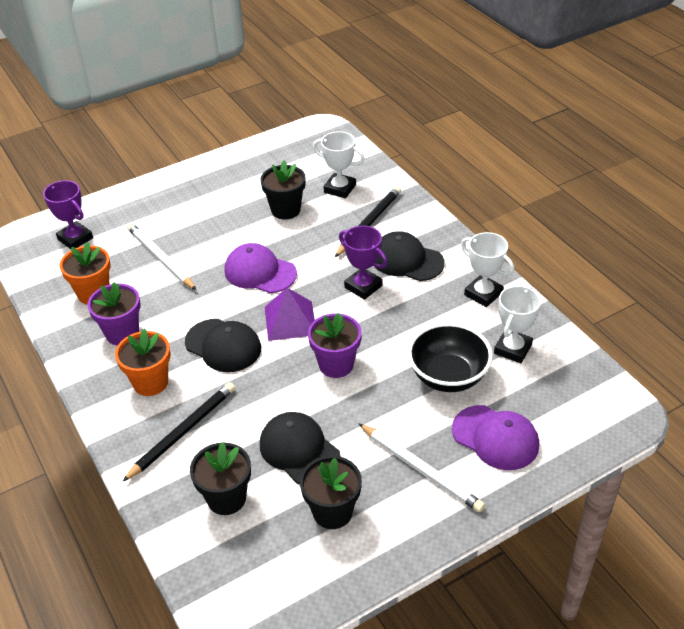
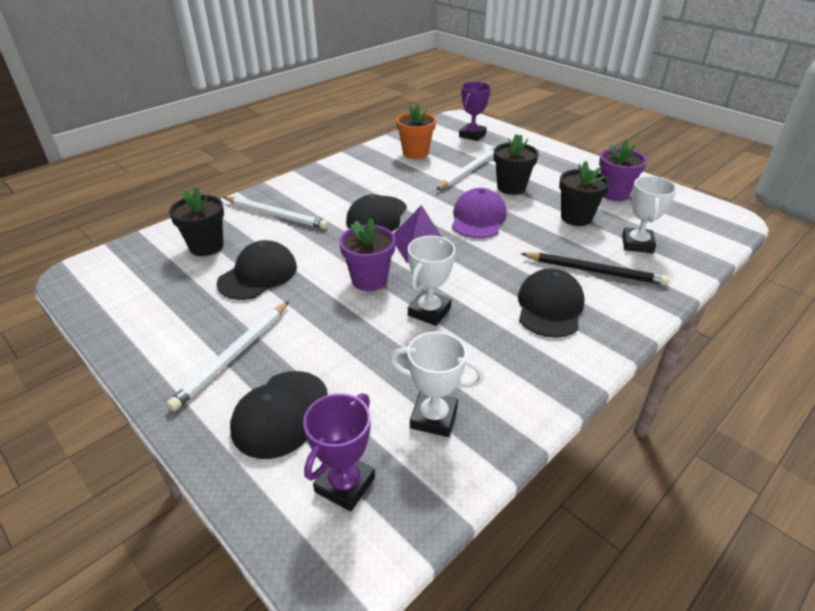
camera: 75 degrees right, 5 degrees down
(122, 333) = (377, 171): purple flower pot -> purple flower pot (614, 194)
(150, 382) = (327, 192): orange flower pot -> none
(182, 432) = (276, 215): black pencil -> white pencil
(332, 512) = (185, 304): black flower pot -> black flower pot (511, 187)
(363, 286) = (489, 281): purple trophy -> purple trophy (345, 484)
(448, 376) = (371, 362): black bowl -> none
(483, 294) = (524, 379): white trophy -> white trophy (429, 311)
(495, 438) = (280, 414): purple cap -> black cap

